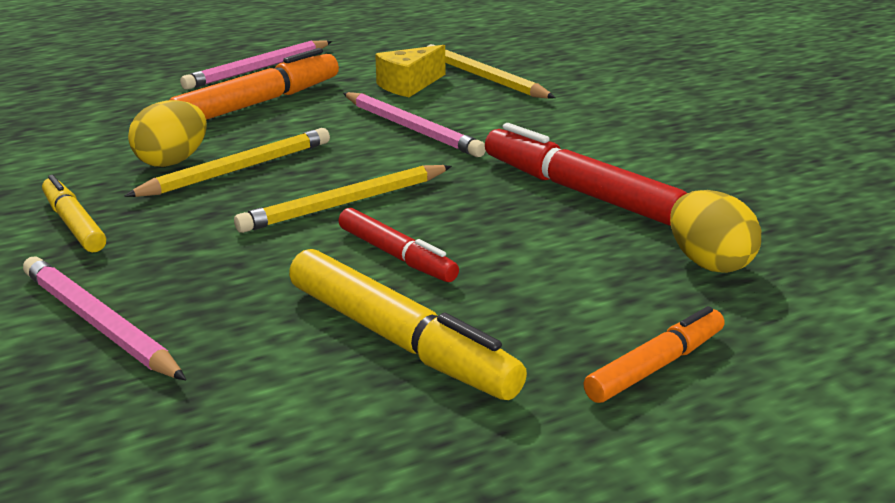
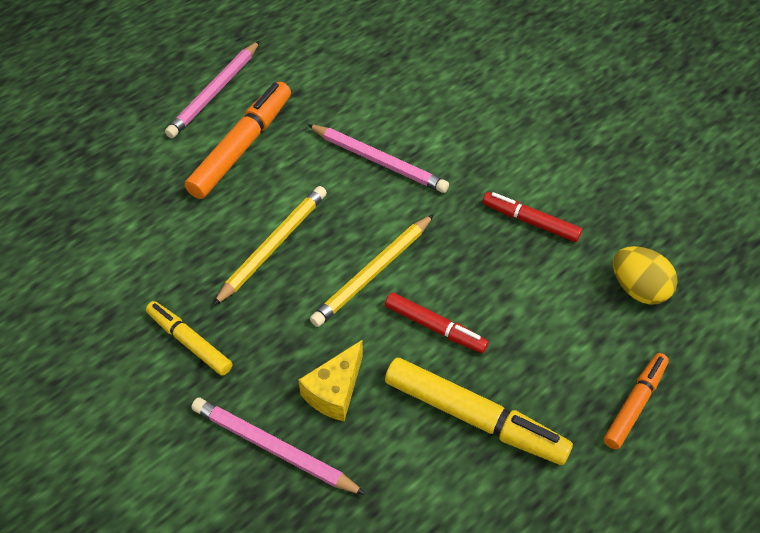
camera: 15 degrees left, 25 degrees up
(172, 161) = (217, 245): yellow egg -> none
(409, 85) = (350, 95): yellow cheese -> yellow cheese (335, 391)
(485, 78) = (405, 72): yellow pencil -> none
(580, 191) = (530, 221): red marker -> red marker, size x0.61

